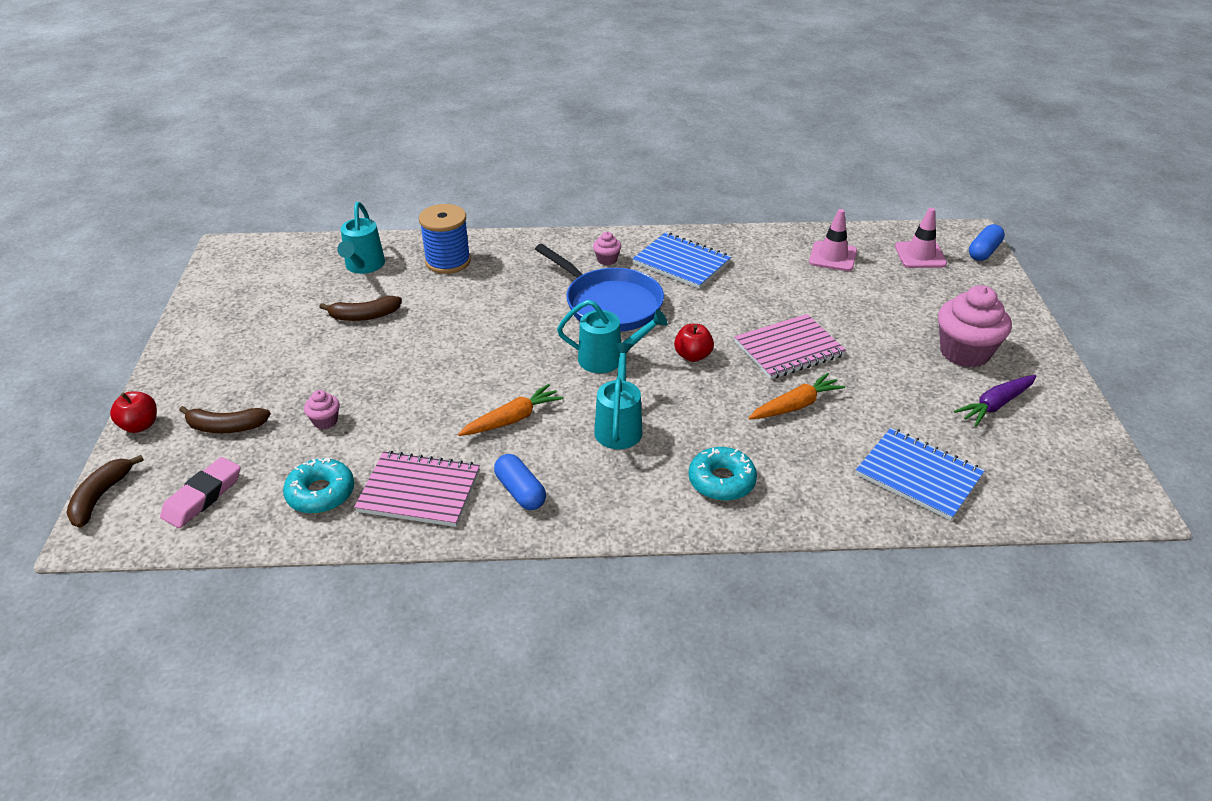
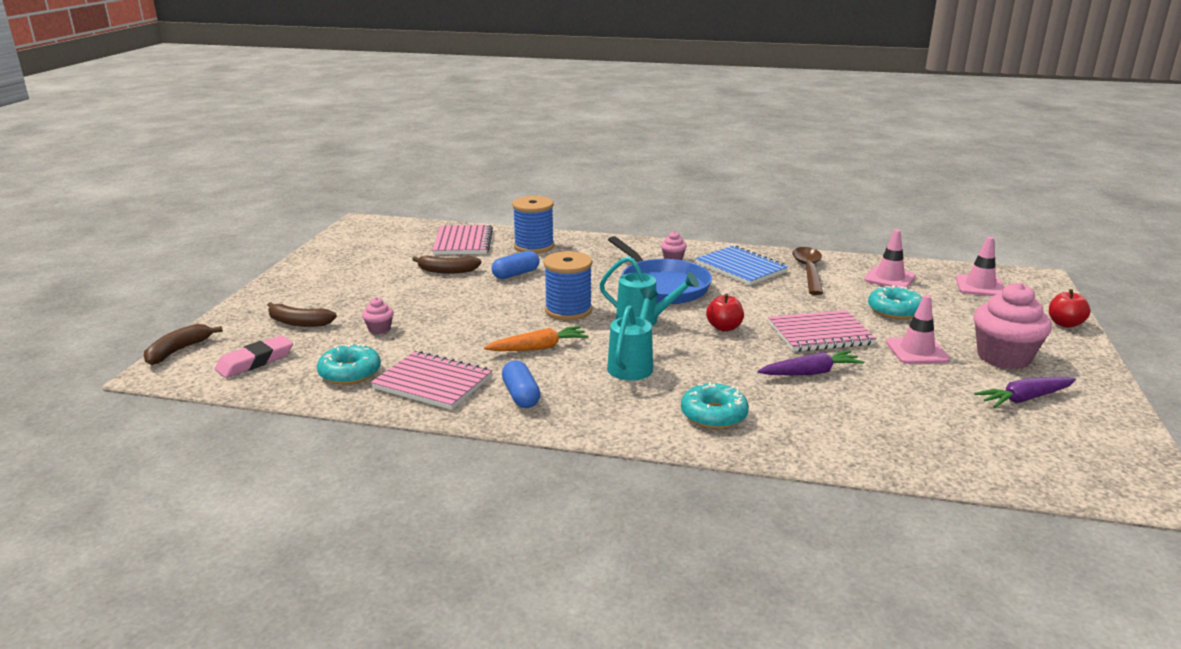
camera: 15 degrees right, 15 degrees down
(140, 425) = (234, 313): red apple -> red apple (1065, 324)
(363, 266) = (463, 242): turquoise watering can -> pink notebook
(523, 357) = (568, 310): none -> blue spool
(751, 258) = (808, 271): none -> brown spoon
(795, 406) = (810, 373): orange carrot -> purple carrot
(850, 303) = (894, 310): none -> turquoise donut
(885, 358) = (917, 351): none -> pink traffic cone
(918, 476) = (920, 439): blue notebook -> none
(984, 251) = (1049, 290): blue capsule -> blue capsule (516, 274)

